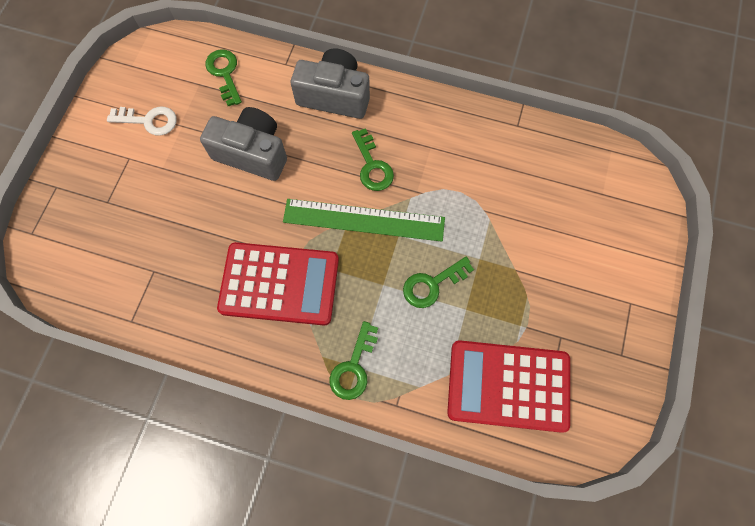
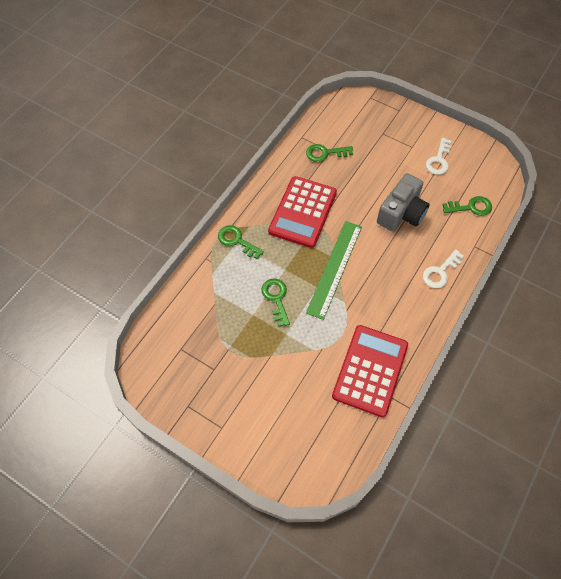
camera: 105 degrees right, 10 degrees down
(334, 96) = (440, 272): grey camera -> white key
(372, 165) = (376, 283): green key -> green key (325, 153)
(508, 386) = (194, 325): red calculator -> red calculator (370, 370)

